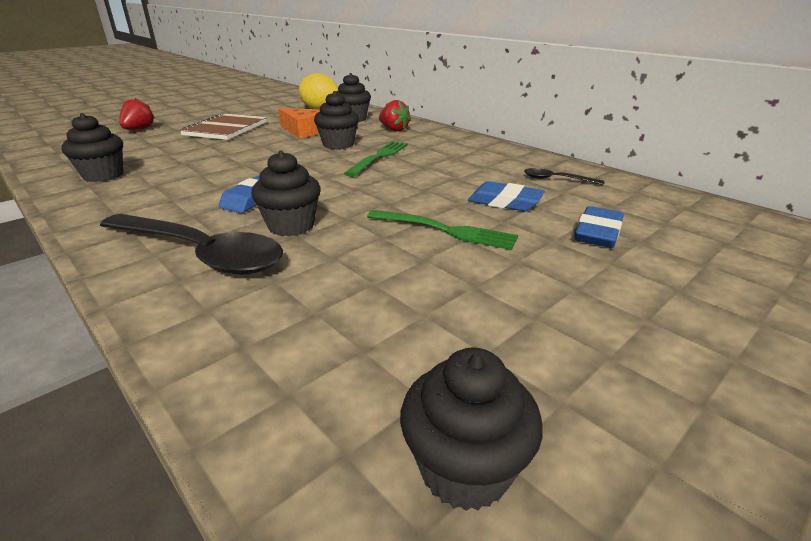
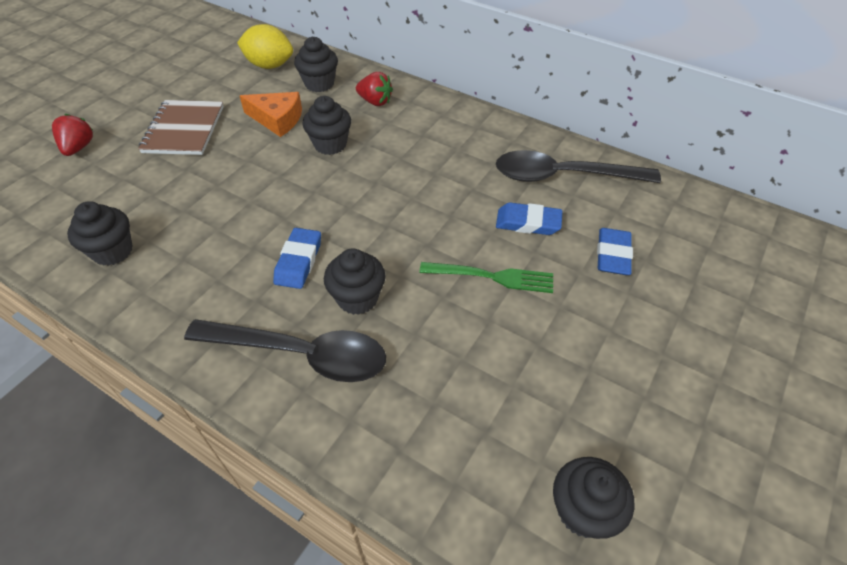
camera: 15 degrees left, 20 degrees up
(379, 157) = (384, 163): green fork -> none
(556, 179) = (562, 176): black spoon -> black spoon, size x2.25

